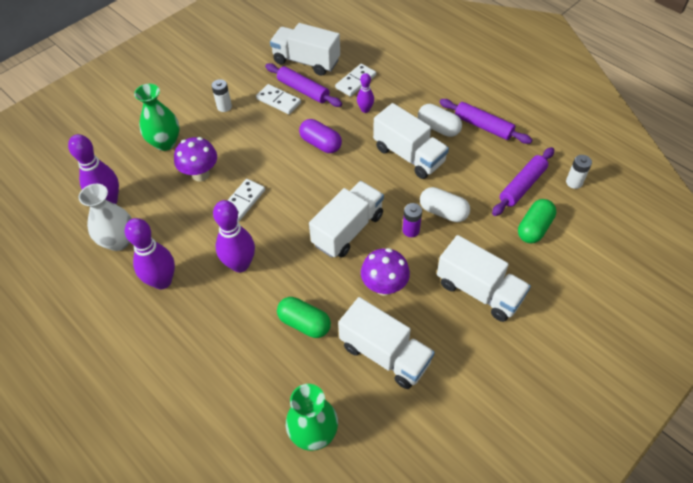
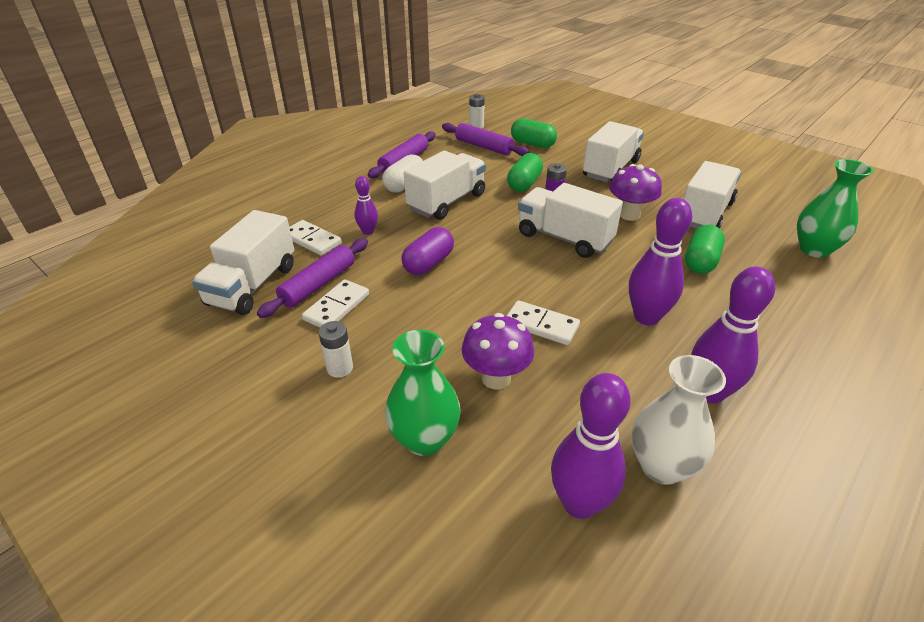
camera: 95 degrees left, 15 degrees down
(443, 212) = (524, 184): white capsule -> green capsule

